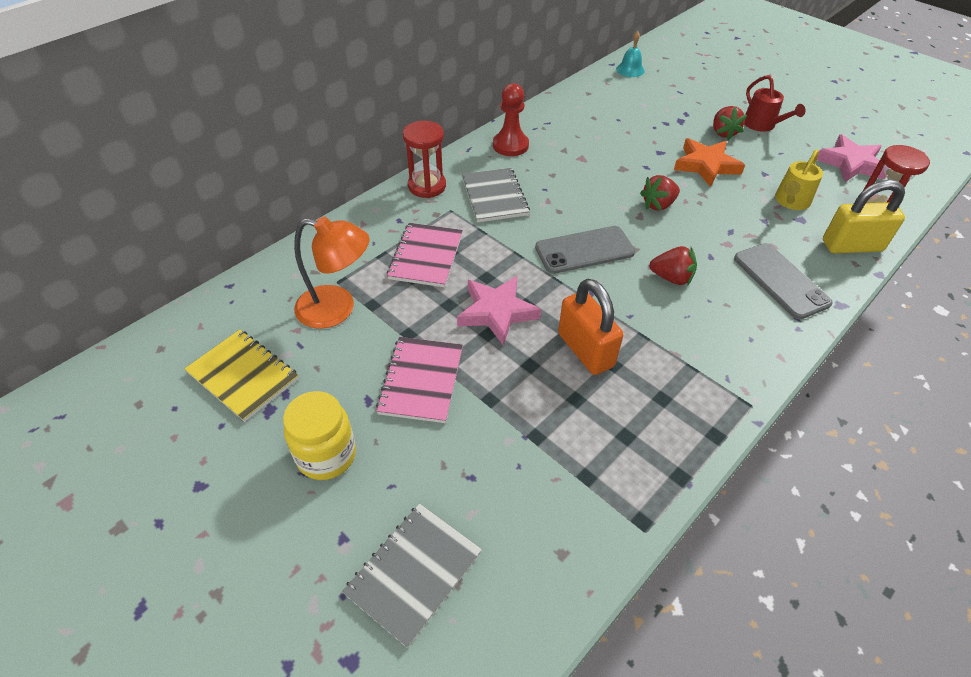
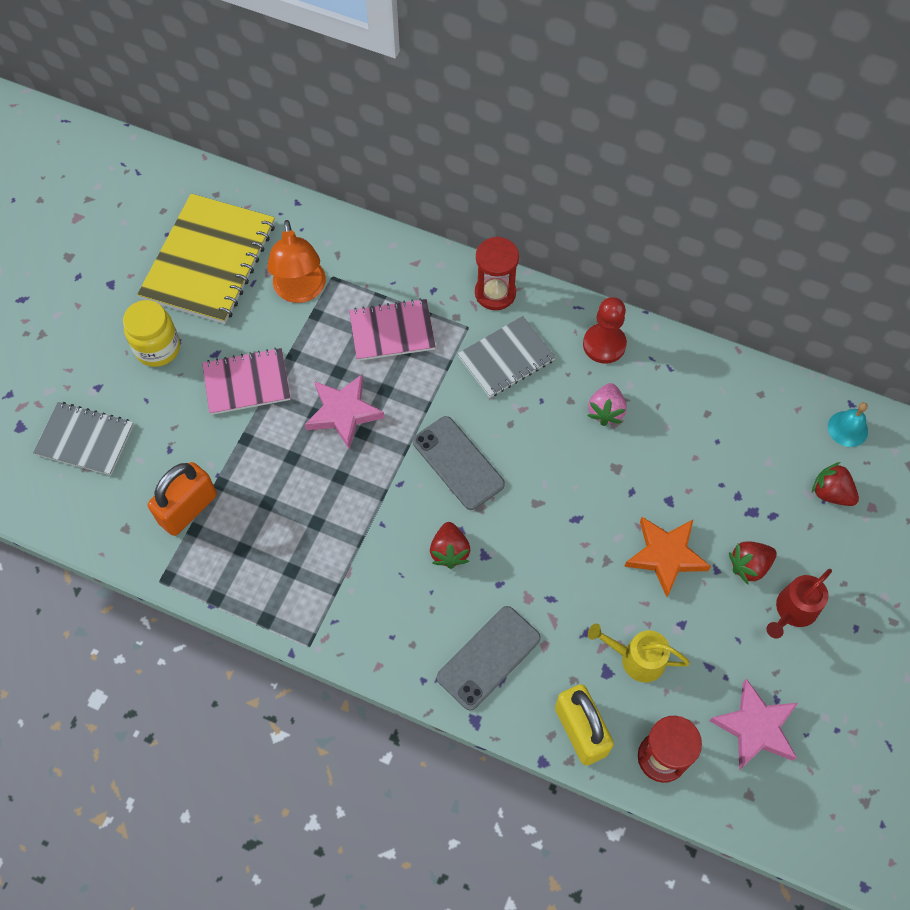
camera: 70 degrees right, 15 degrees up
(243, 376) = (209, 261): yellow notebook -> yellow notebook, size x1.68
(570, 160) = (605, 411): none -> pink strawberry
(585, 350) = (325, 496): orange padlock -> orange padlock (188, 508)
(658, 205) = (564, 517): red strawberry -> red strawberry (831, 493)

